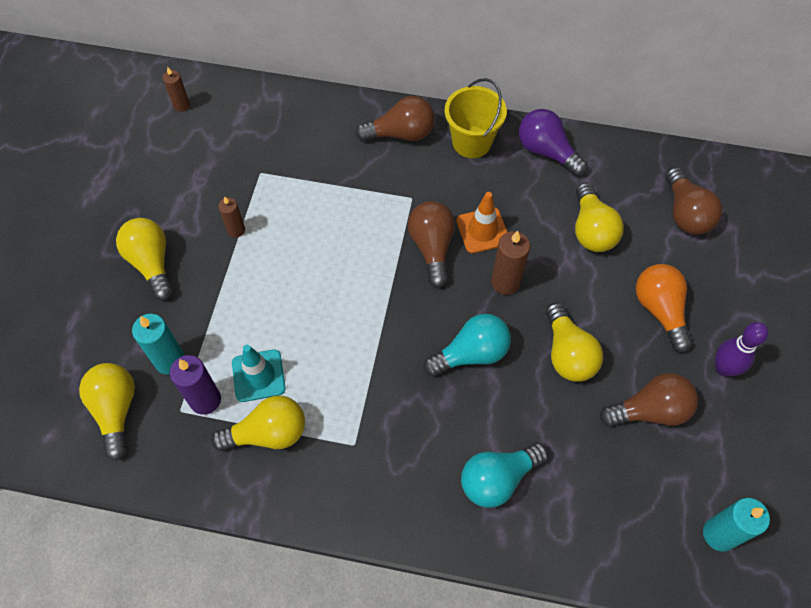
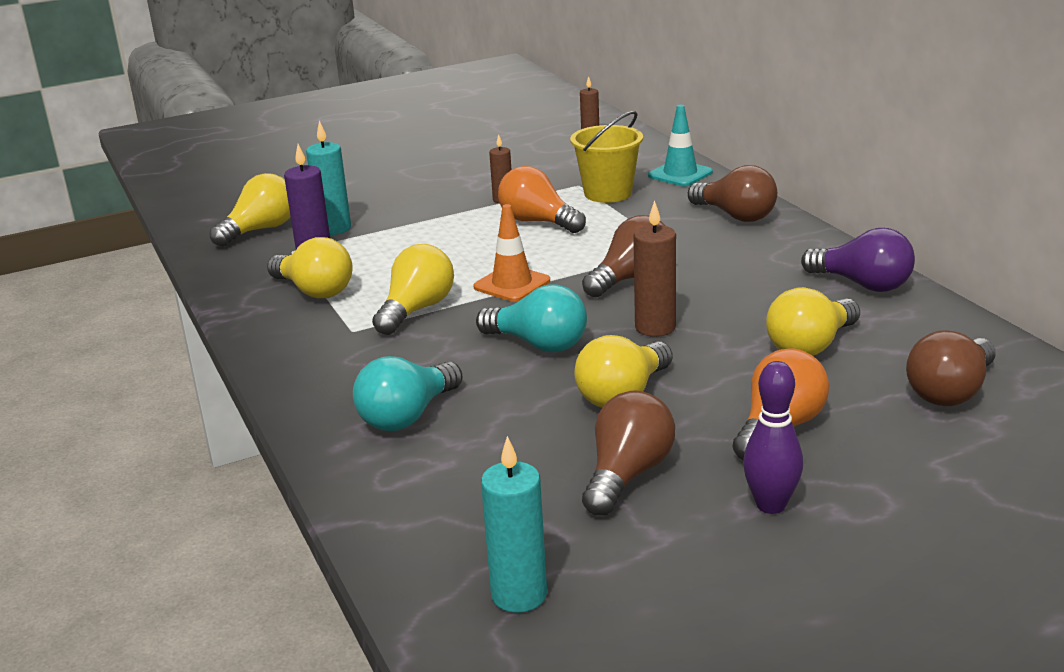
camera: 55 degrees right, 35 degrees down
(151, 263) = (418, 187): yellow light bulb -> yellow light bulb (416, 310)
(258, 375) = (368, 264): turquoise traffic cone -> turquoise traffic cone (680, 174)
(296, 236) = (538, 222): none -> orange light bulb
(471, 142) = (794, 247): yellow bucket -> yellow bucket (608, 193)
(482, 230) = (697, 292): orange traffic cone -> orange traffic cone (512, 284)
(498, 479) = (408, 416): turquoise light bulb -> turquoise light bulb turned 75 degrees counterclockwise
(547, 151) = (862, 284): purple light bulb -> purple light bulb turned 120 degrees clockwise
(650, 410) = (627, 475): brown light bulb -> brown light bulb turned 105 degrees counterclockwise

